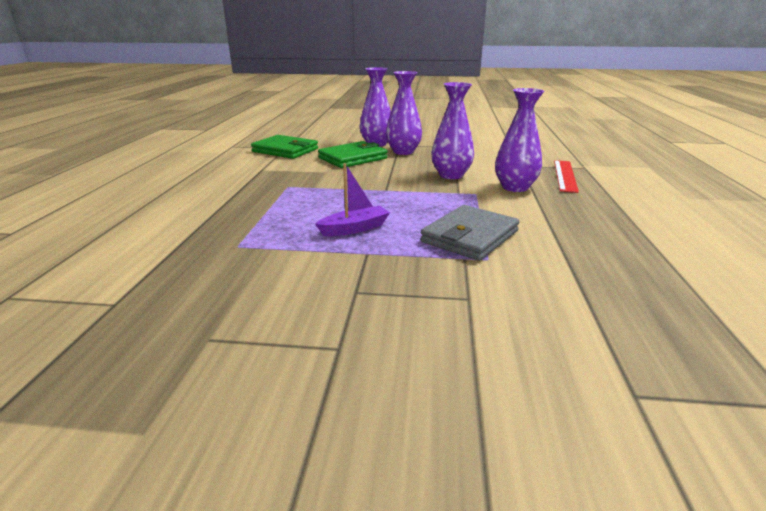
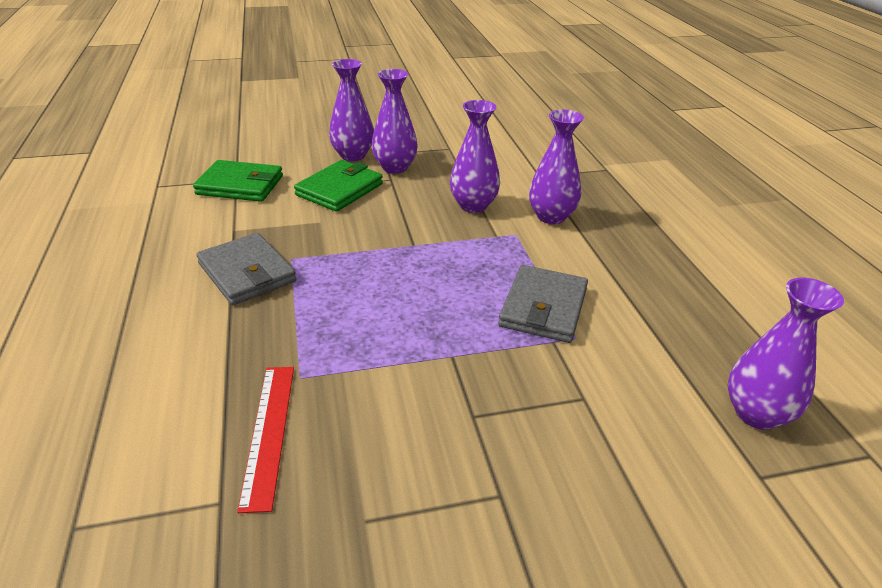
camera: 20 degrees left, 10 degrees up
(250, 189) = (247, 273): none -> grey wallet
(354, 228) = (417, 319): purple boat -> none
(565, 175) = (592, 187): red ruler -> red ruler (269, 432)
(655, 342) = (756, 413): none -> purple vase

